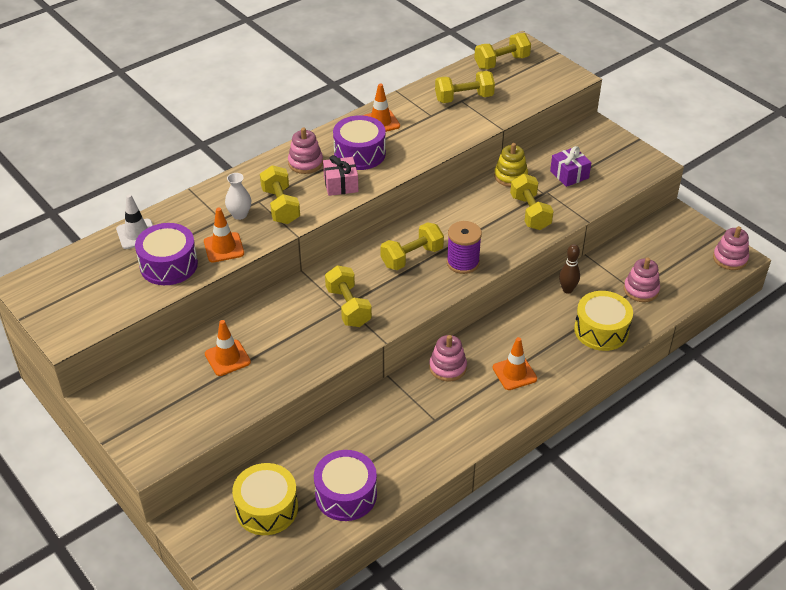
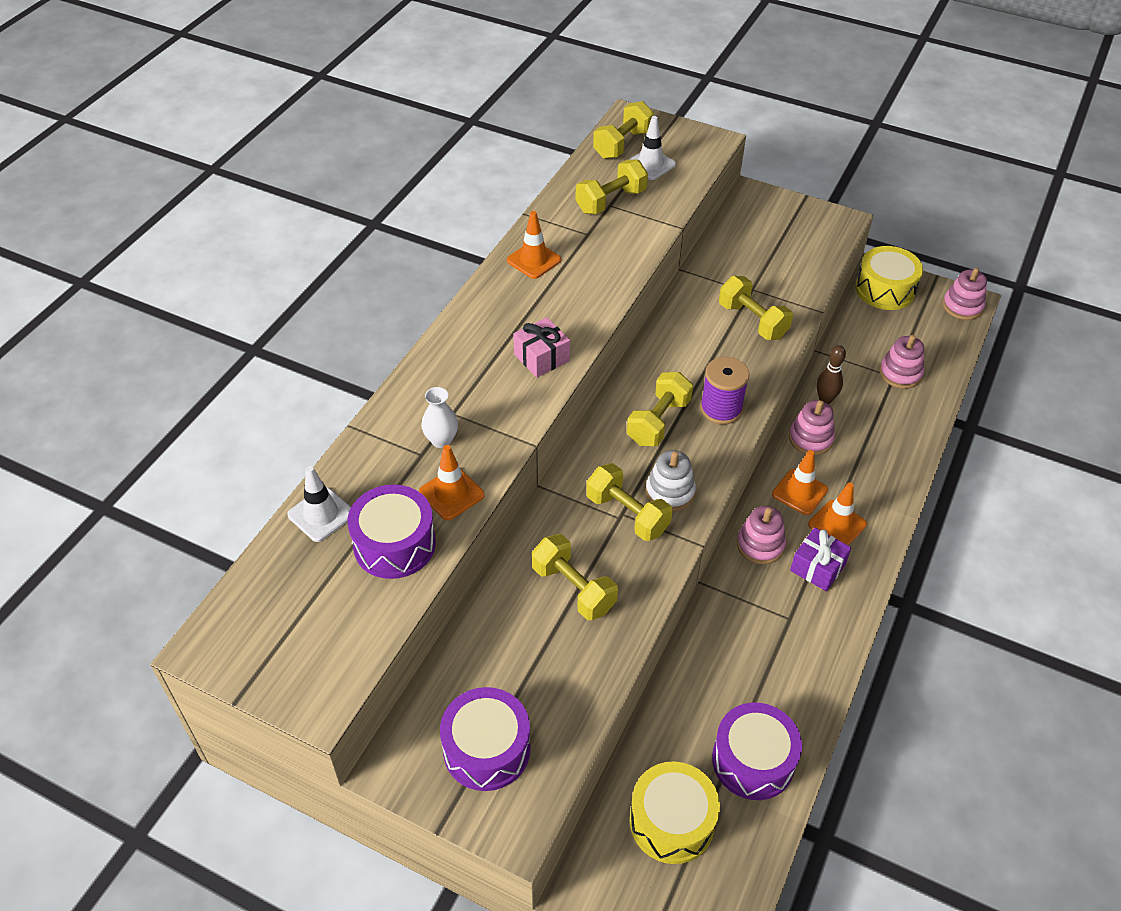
camera: 25 degrees left, 5 degrees up
(227, 358) = (524, 641): orange traffic cone -> orange traffic cone (800, 492)
(280, 206) = (486, 411): yellow dumbbell -> yellow dumbbell (573, 589)
(305, 163) = (478, 342): pink stacking toy -> pink stacking toy (810, 439)
(359, 153) = (536, 309): purple drum -> purple drum (487, 749)
(387, 303) = (670, 492): none -> white stacking toy
(510, 176) = (701, 282): yellow stacking toy -> none
(512, 81) = (650, 164): none -> white traffic cone
(569, 174) = (763, 260): purple gift -> purple gift (817, 567)
(601, 330) = (892, 437): yellow drum -> yellow drum (885, 289)

